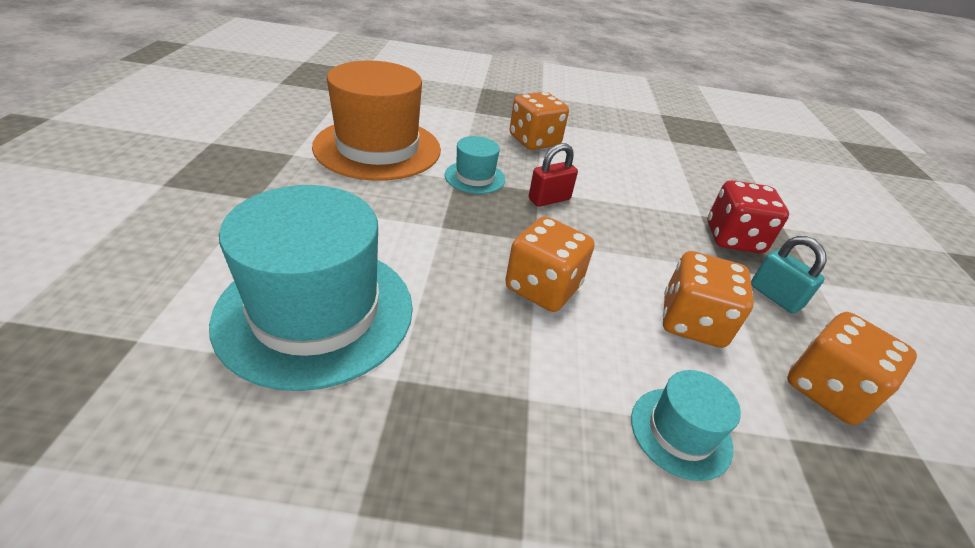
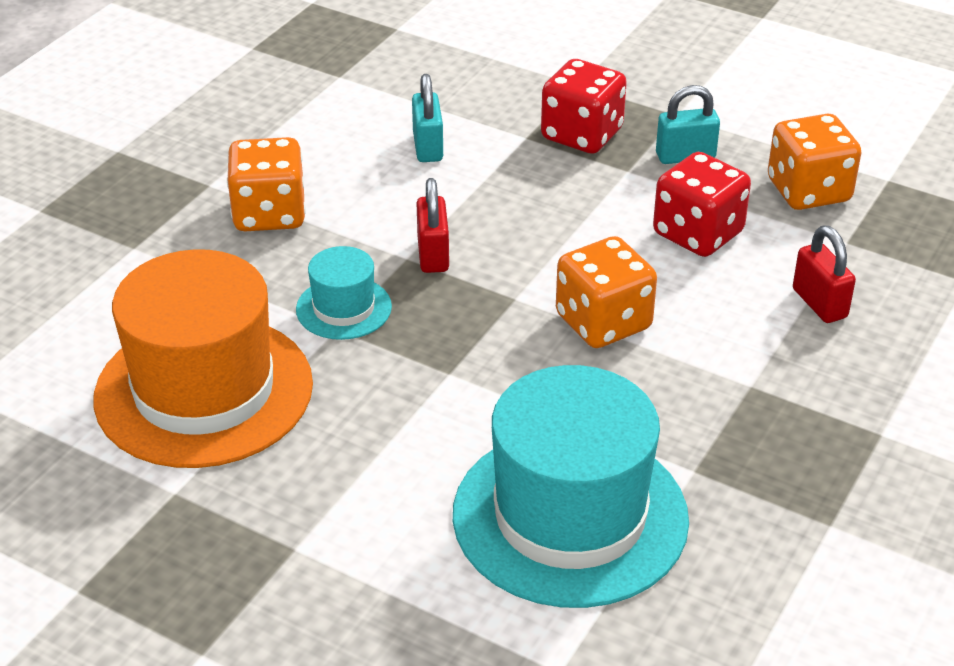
camera: 60 degrees left, 0 degrees up
(646, 179) = (428, 147): none -> turquoise padlock
(680, 432) = (819, 303): turquoise hat -> red padlock
(692, 322) = (698, 233): orange dice -> red dice

